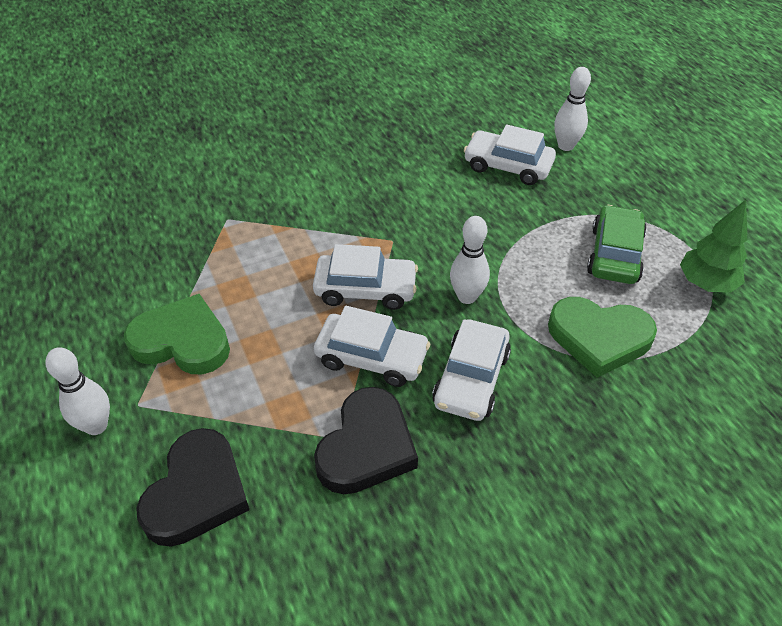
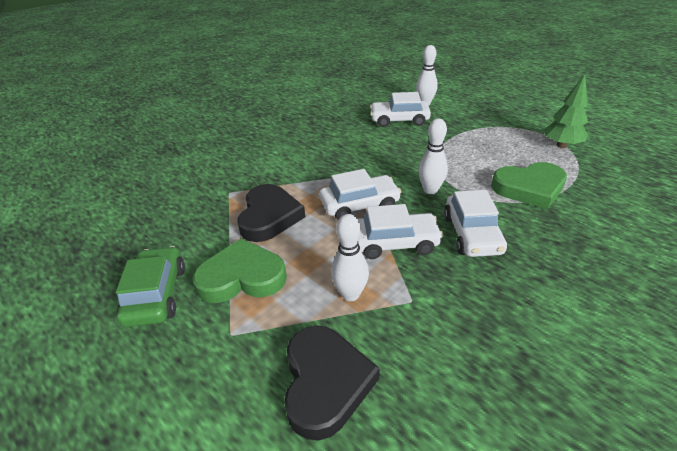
camera: 20 degrees left, 10 degrees down
(96, 426) = (202, 363): white bowling pin -> white bowling pin (350, 294)
(366, 447) = (435, 300): black heart -> black heart (269, 216)
(614, 254) = (499, 145): green car -> green car (156, 294)

